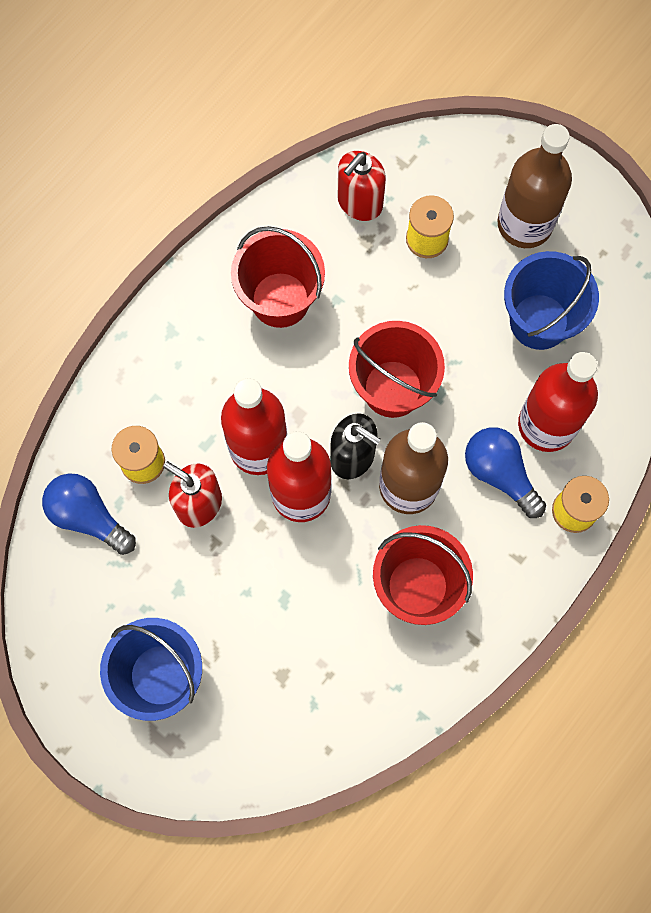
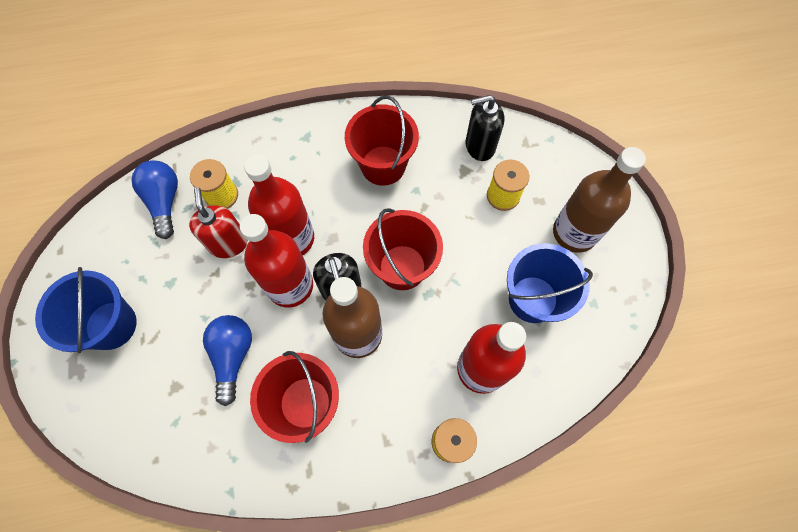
camera: 40 degrees right, 5 degrees down
(359, 203) = (479, 146): red soap dispenser -> black soap dispenser
(499, 473) = (422, 375): blue light bulb -> blue light bulb (233, 356)

